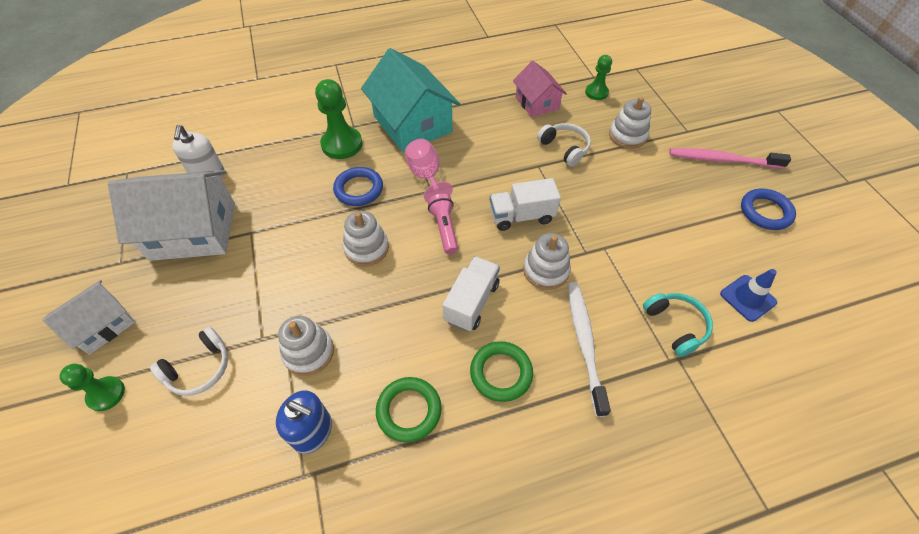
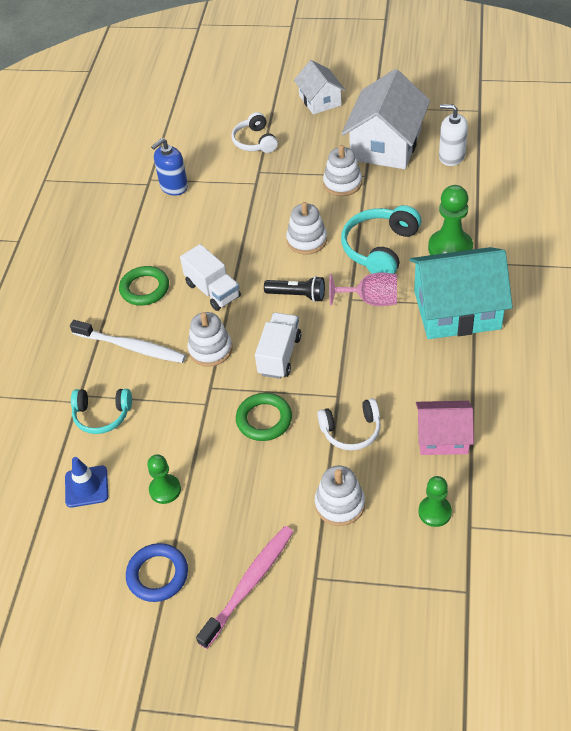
camera: 120 degrees right, 5 degrees down
(106, 394) = (263, 103): green pawn -> green pawn (165, 490)
(308, 352) = (232, 193): white stacking toy -> white stacking toy (342, 183)
(359, 189) = (379, 249): blue ring -> turquoise headphones
(409, 410) = (154, 233): green ring -> green ring (264, 419)
(444, 229) = (297, 295): pink flashlight -> black flashlight

